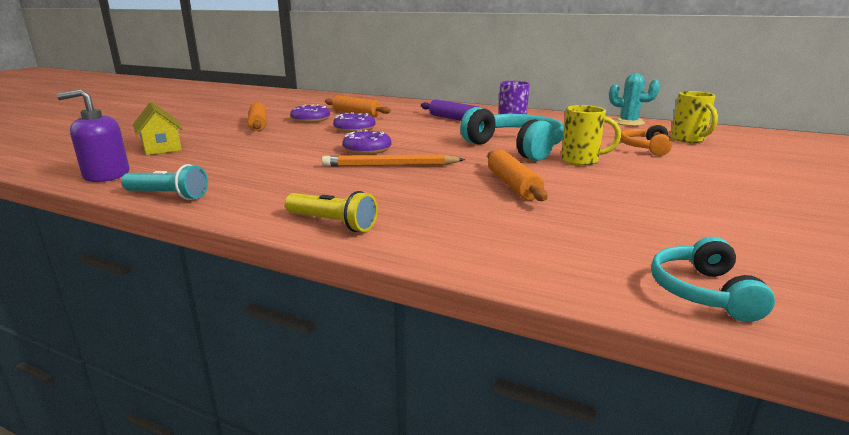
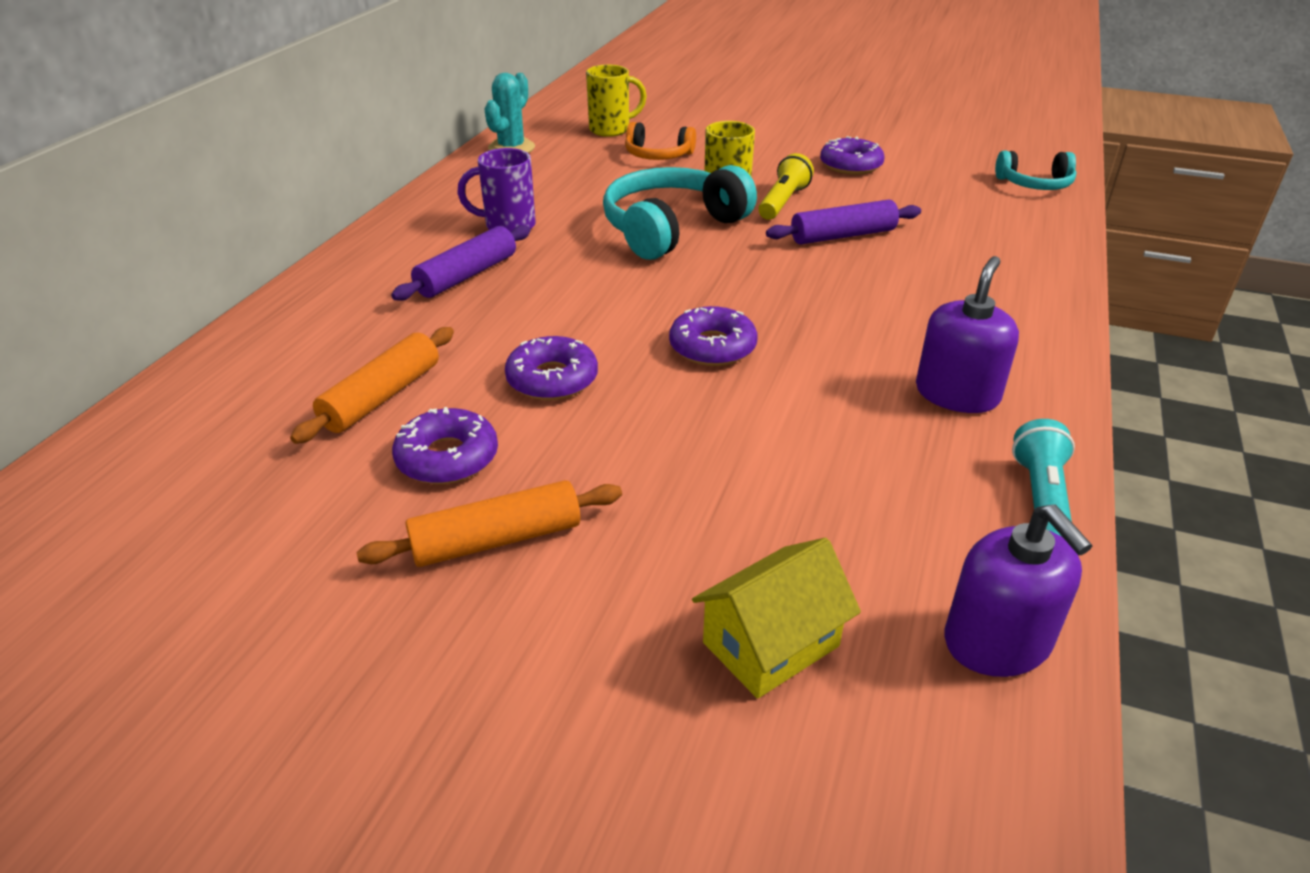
camera: 95 degrees left, 15 degrees up
(280, 191) = (957, 394): none -> purple soap dispenser
(332, 223) = (1033, 336): yellow flashlight -> yellow flashlight (783, 202)
(390, 165) = (797, 318): orange pencil -> none
(513, 185) = (843, 235): orange rolling pin -> purple rolling pin
(680, 201) = (850, 165): none -> purple donut

